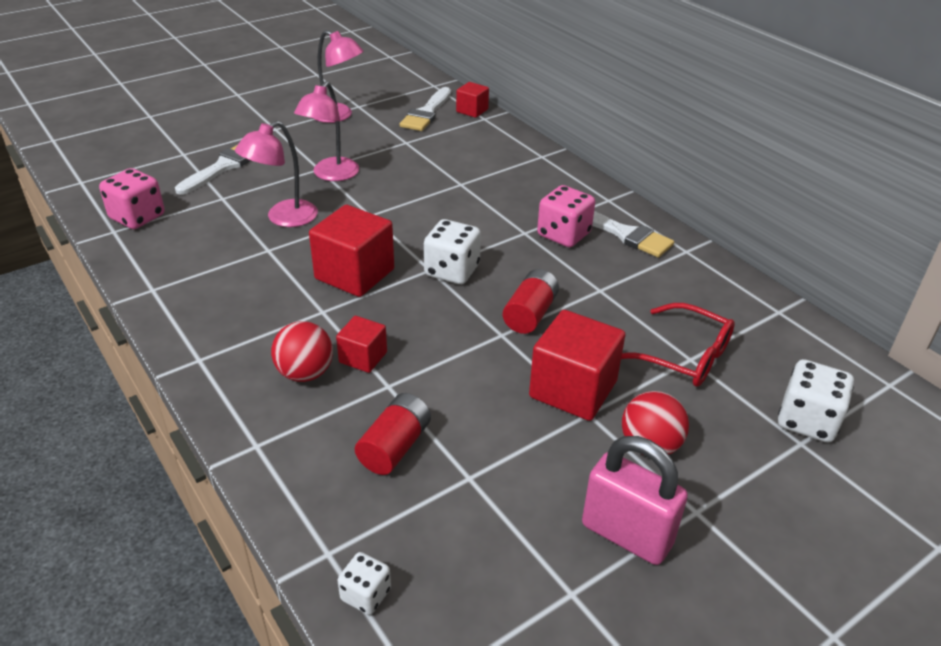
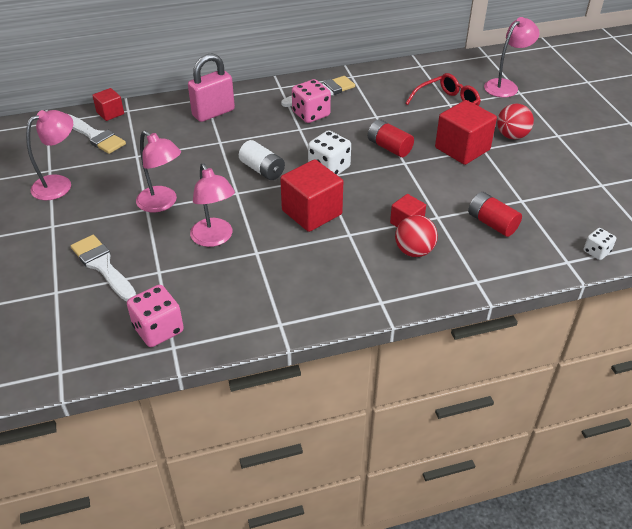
camera: 70 degrees left, 5 degrees up
(422, 222) = (262, 170): none -> white battery
(626, 534) = (569, 159): pink padlock -> pink padlock (213, 113)
(807, 420) = (505, 86): white dice -> pink lamp

